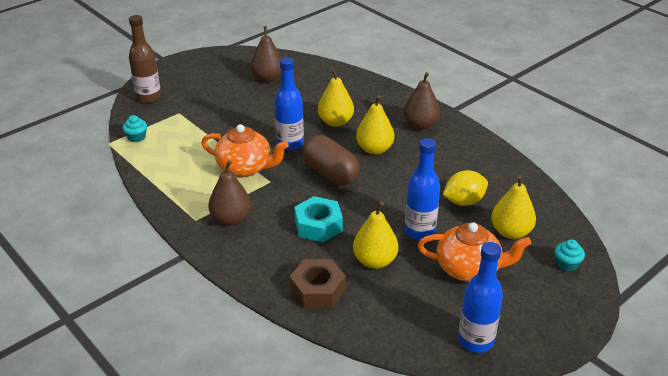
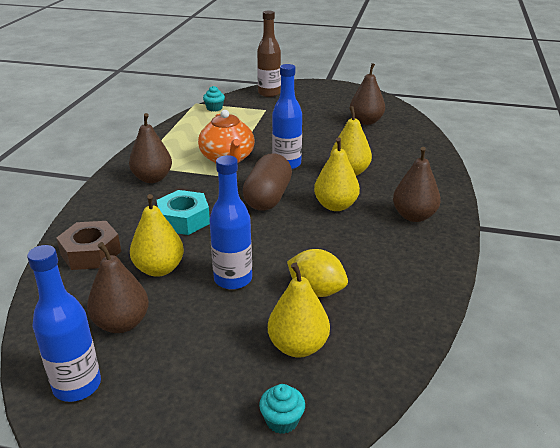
camera: 55 degrees right, 5 degrees down
(425, 300) = (121, 323): none -> brown pear
(469, 269) = (199, 336): orange teapot -> none

